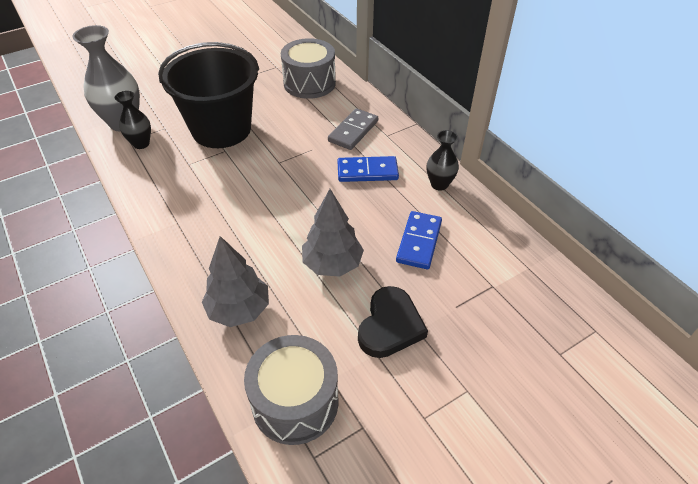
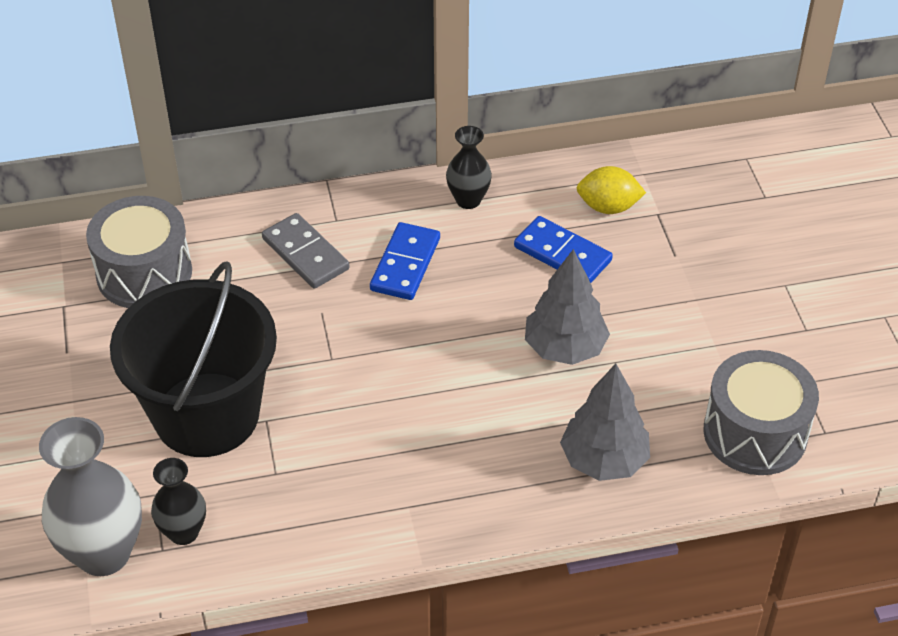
camera: 70 degrees left, 0 degrees up
(390, 326) = (681, 321): black heart -> none
(480, 255) = (608, 207): none -> yellow lemon

